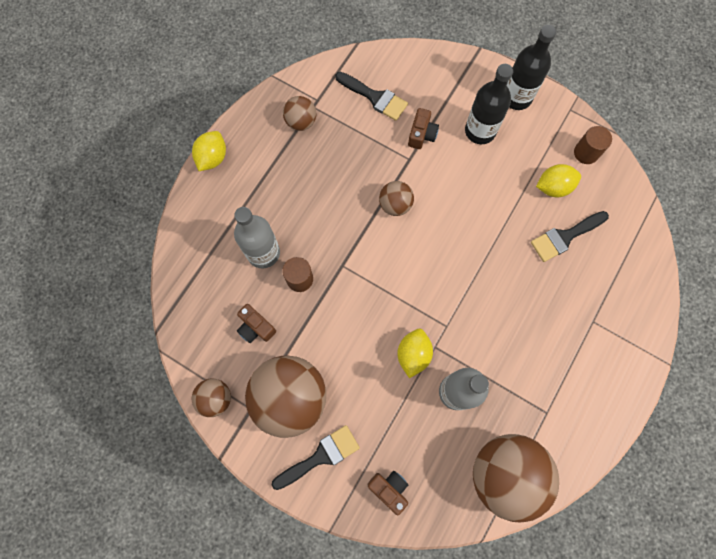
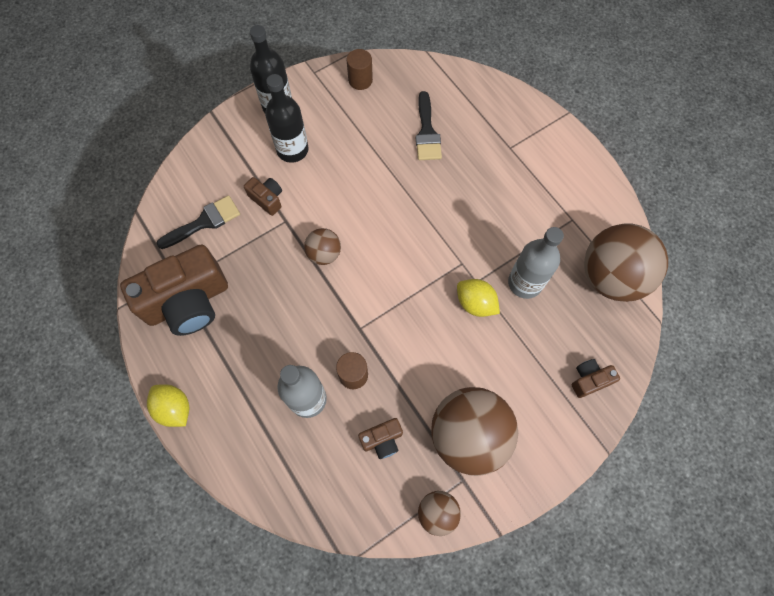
camera: 65 degrees left, 5 degrees down
(301, 122) = (188, 301): brown ball -> brown camera
(320, 456) = (536, 430): black brush -> none
(553, 187) = (378, 119): yellow lemon -> none

